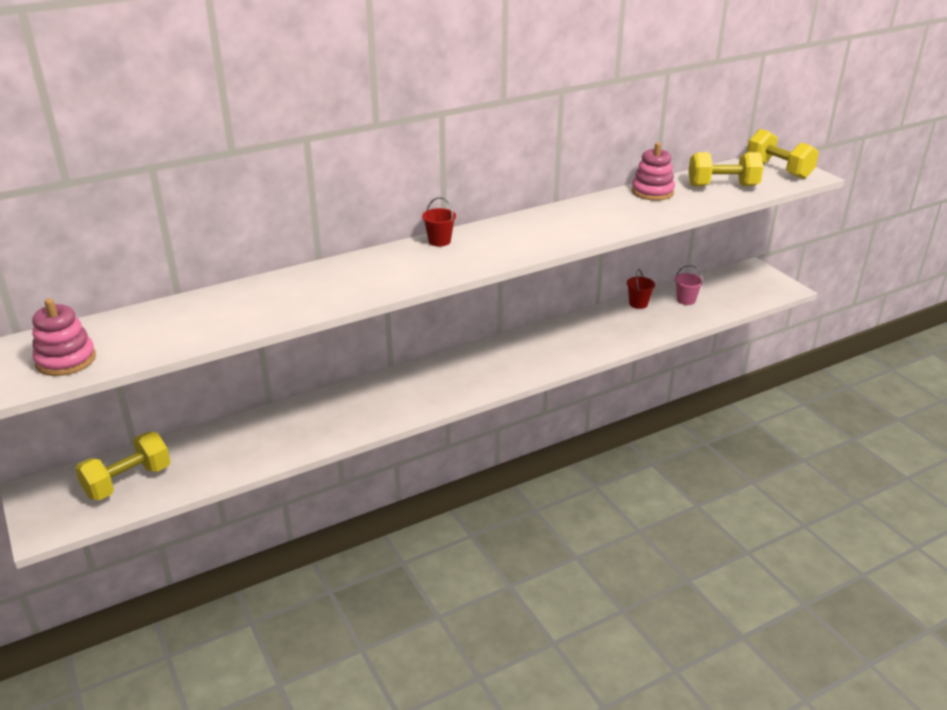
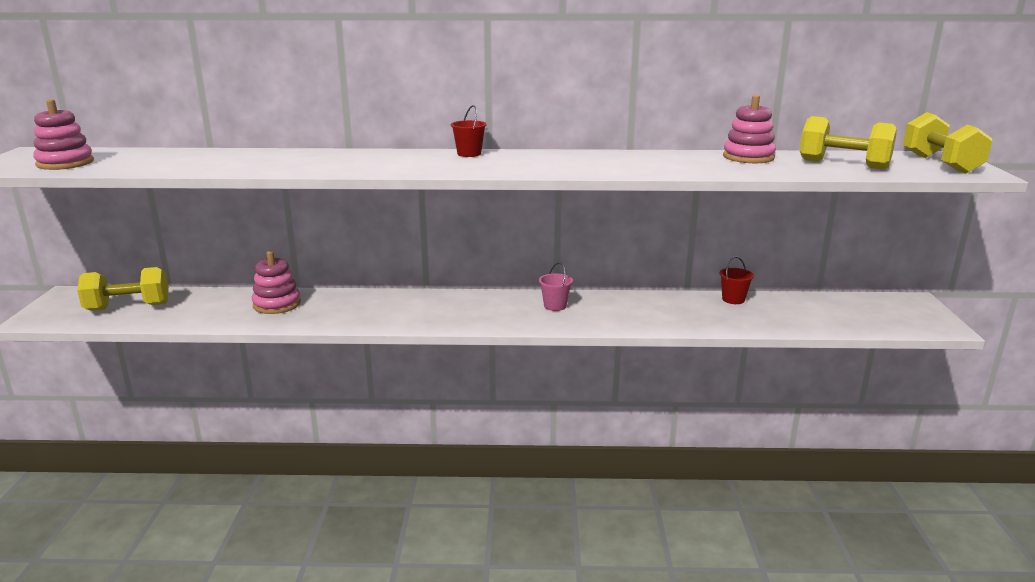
camera: 30 degrees right, 10 degrees down
(276, 428) = (277, 304): none -> pink stacking toy
(686, 300) = (794, 309): pink bucket -> pink bucket (555, 306)

